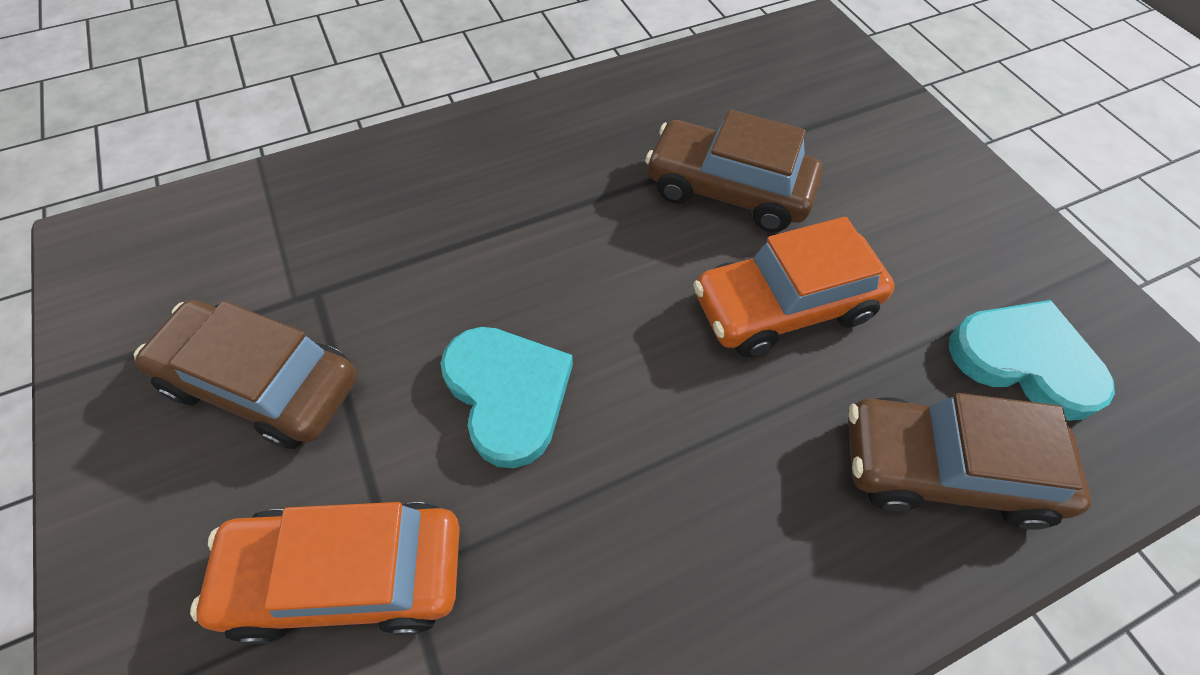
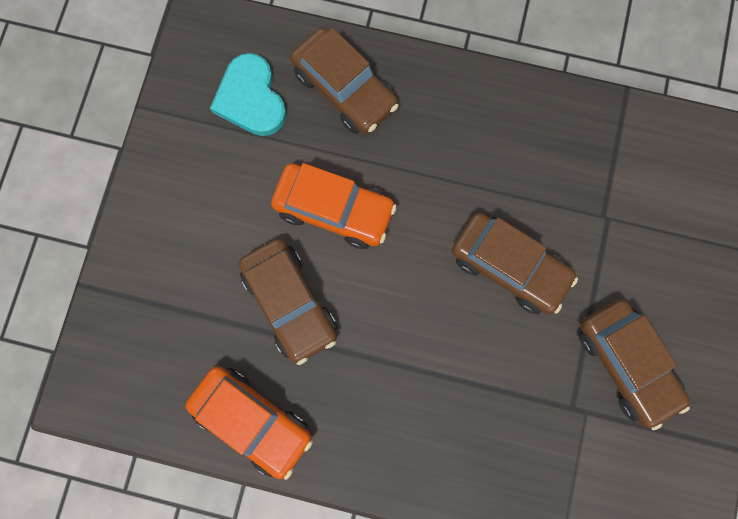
camera: 140 degrees left, 20 degrees up
(348, 574) = (627, 234): orange car -> orange car (252, 420)
(508, 394) = (509, 267): turquoise heart -> brown car

